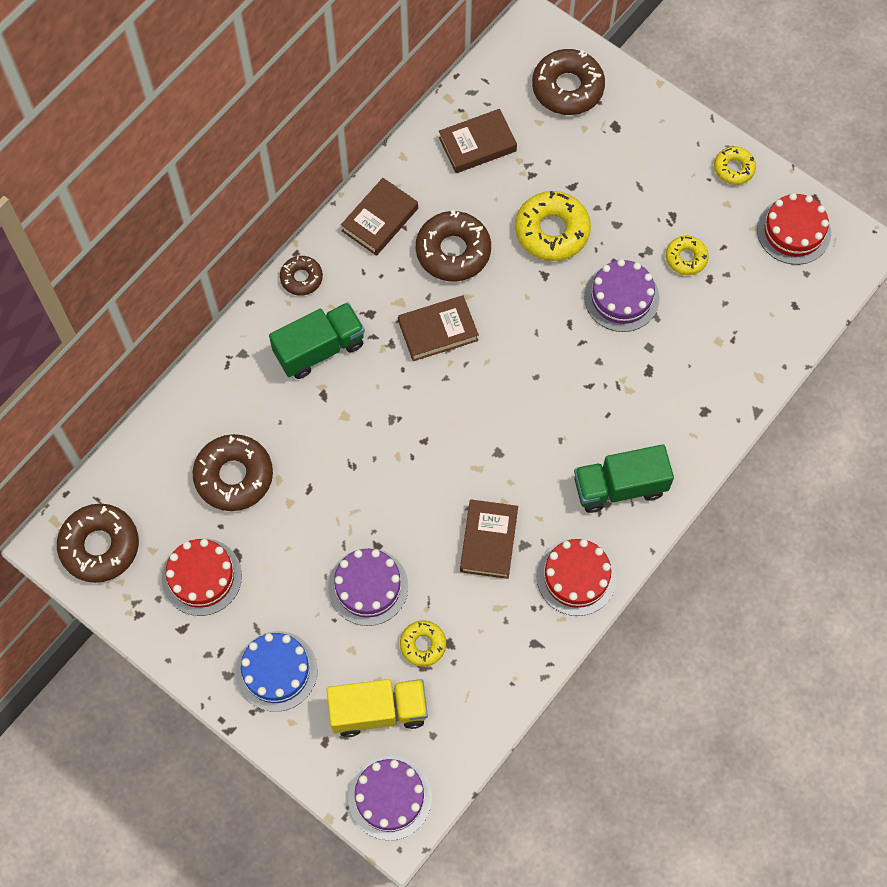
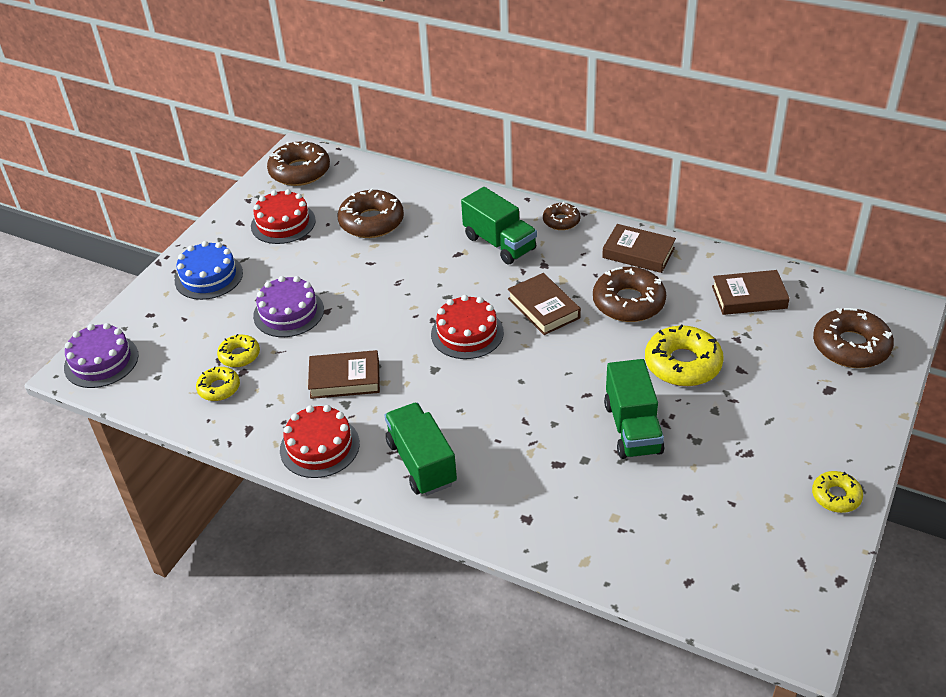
camera: 80 degrees right, 25 degrees down
(378, 711) = (177, 340): yellow truck -> none
(477, 144) = (749, 297): brown book -> brown book turned 60 degrees counterclockwise
(621, 297) = (632, 428): purple cake -> green truck
(686, 258) = (702, 472): yellow donut -> yellow donut (219, 388)
(793, 231) = (785, 565): red cake -> red cake (467, 333)

